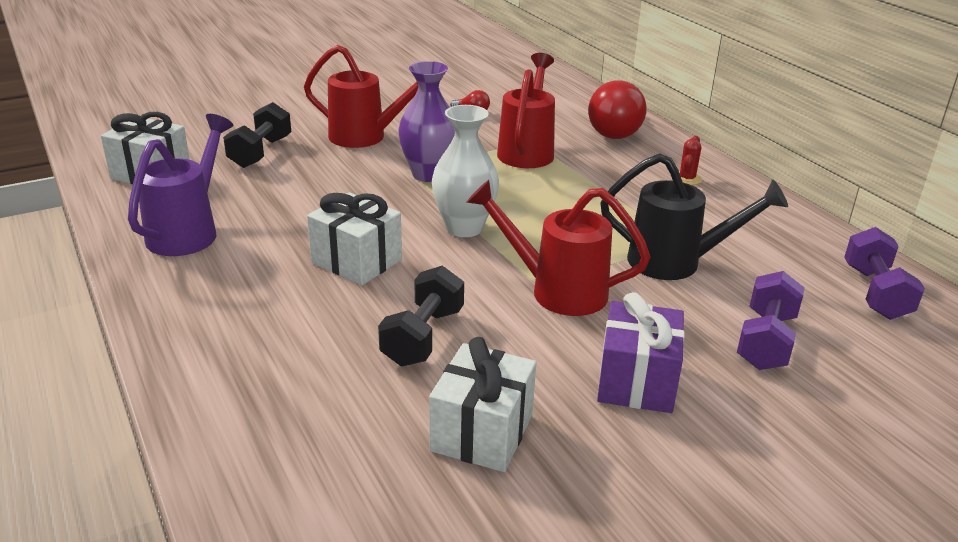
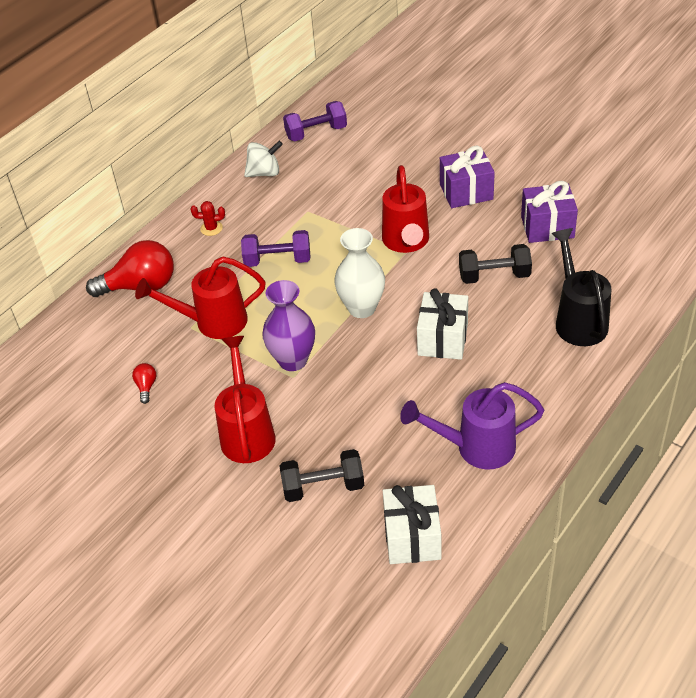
camera: 110 degrees left, 15 degrees up
(482, 432) = (547, 227): white gift -> purple gift
(677, 263) = (337, 206): black watering can -> black watering can (578, 319)
(766, 341) = (395, 160): purple dumbbell -> purple dumbbell (277, 260)
(786, 232) = (264, 173): none -> white spinning top

